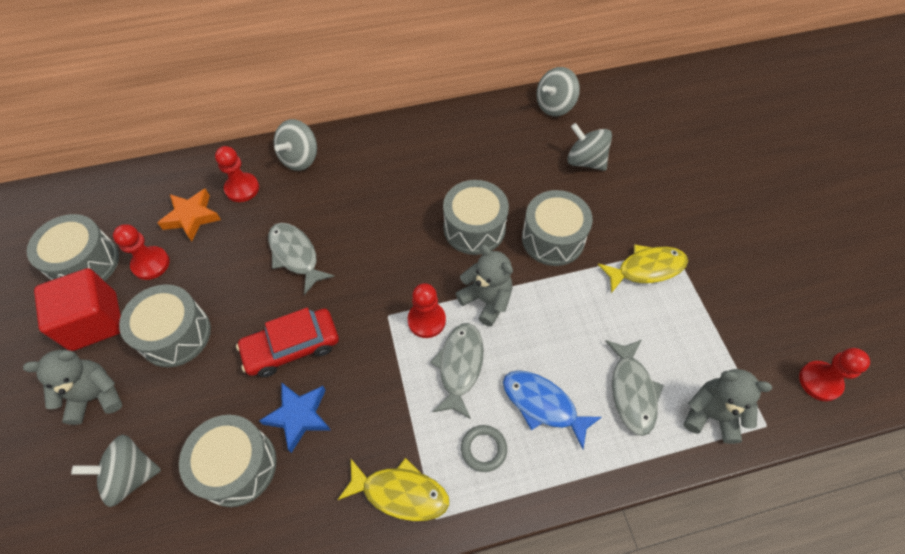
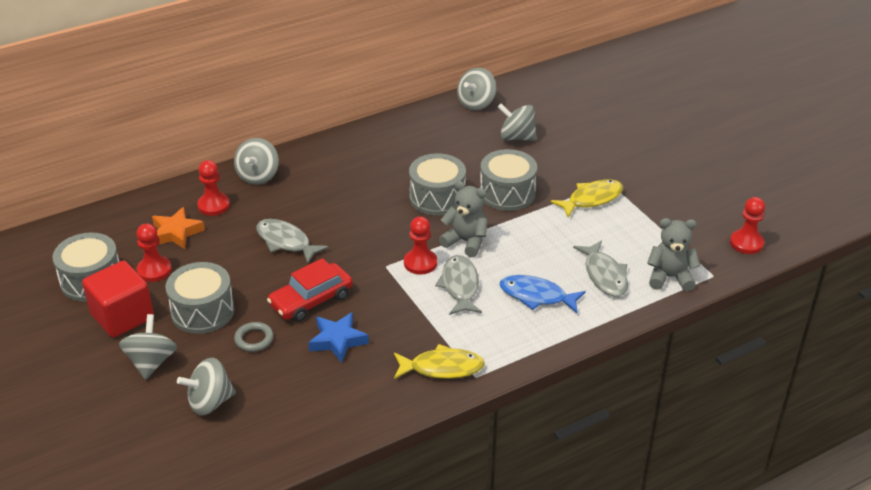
camera: 15 degrees left, 20 degrees down
(96, 396) = (151, 362): grey teddy bear -> grey spinning top
(237, 466) = (299, 379): grey drum -> none
(483, 449) = (499, 330): grey ring -> grey ring (254, 339)

